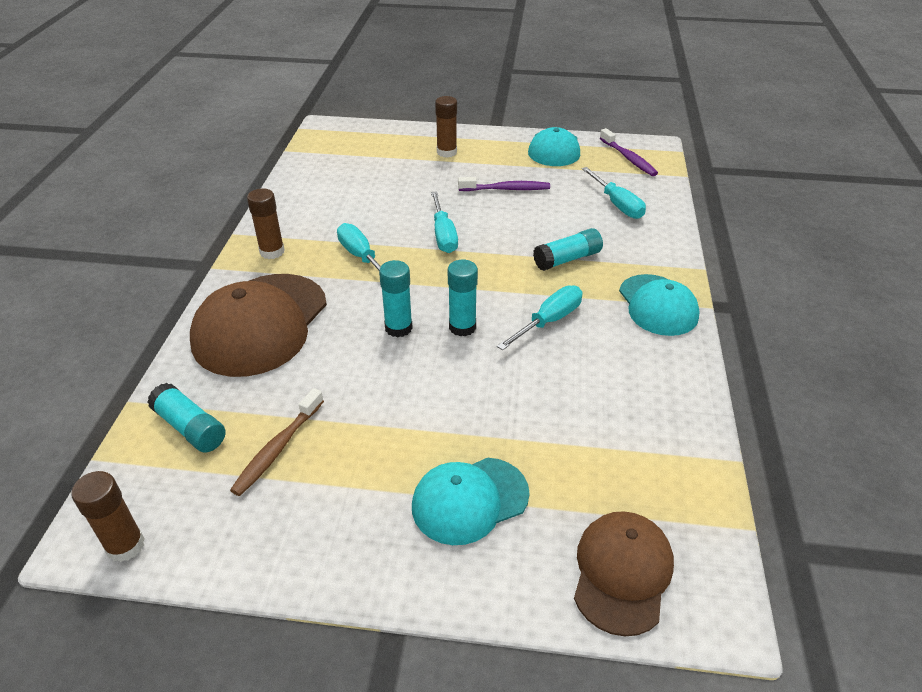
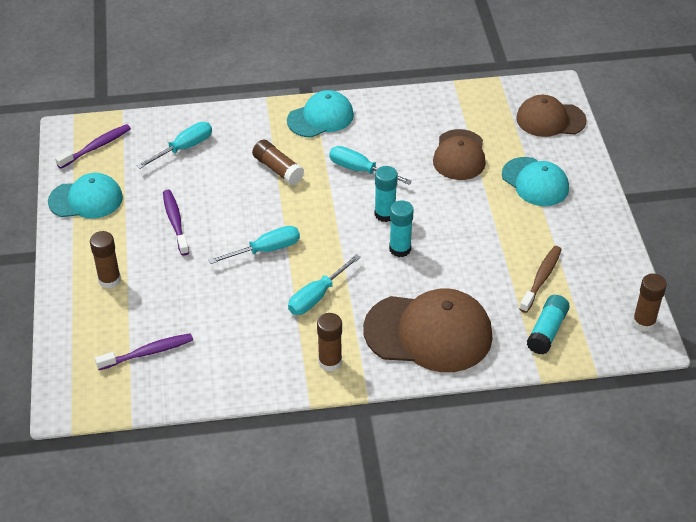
camera: 105 degrees left, 5 degrees up
(277, 448) = (541, 278): brown toothbrush -> brown toothbrush turned 75 degrees counterclockwise
(352, 162) = (148, 352): none -> purple toothbrush
(554, 423) = (459, 155): none -> brown cap
(567, 259) = (278, 169): turquoise glue stick -> brown glue stick

